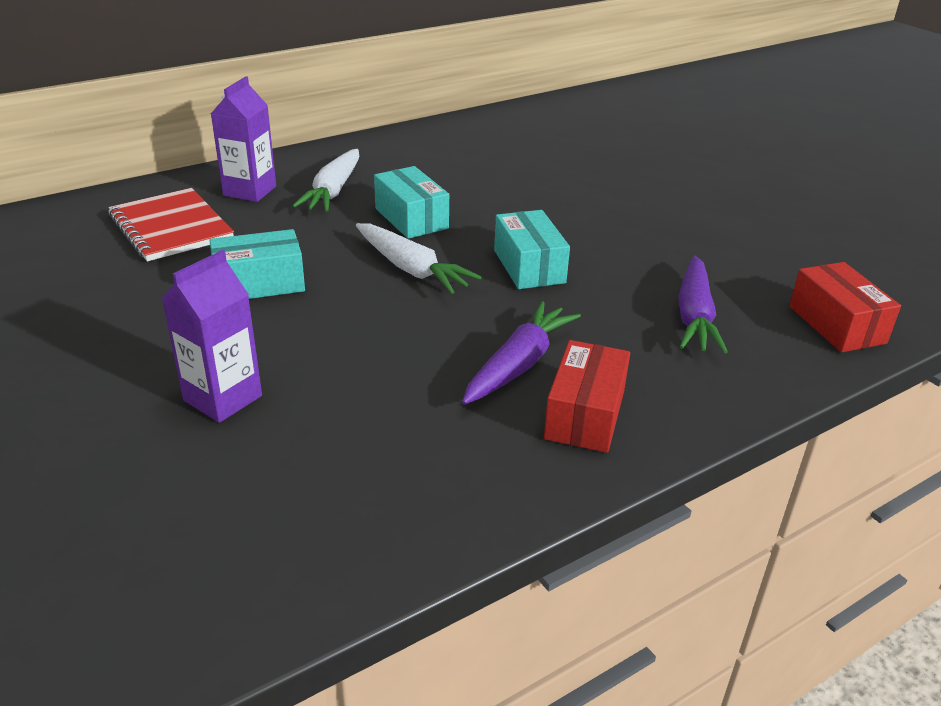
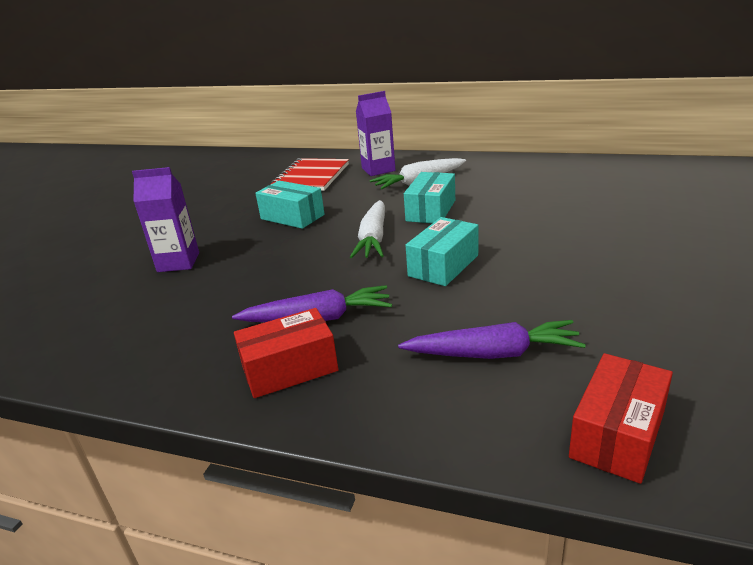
camera: 55 degrees right, 5 degrees down
(694, 316) = (493, 354): purple carrot -> purple carrot turned 150 degrees counterclockwise

